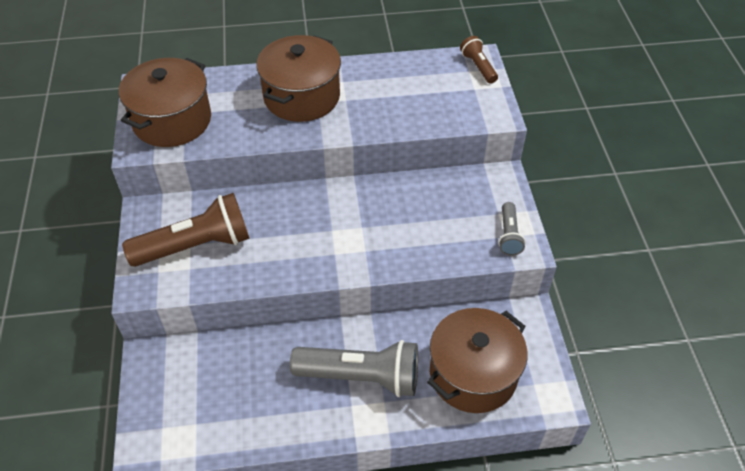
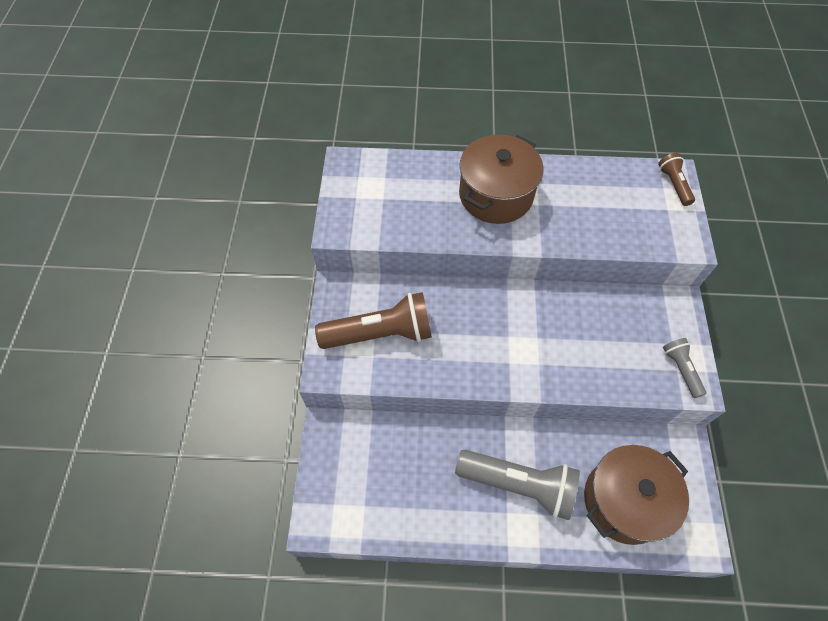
camera: 10 degrees right, 10 degrees up
(172, 120) = (370, 204): brown pot -> none
(509, 235) = (681, 369): grey flashlight -> grey flashlight turned 150 degrees clockwise

